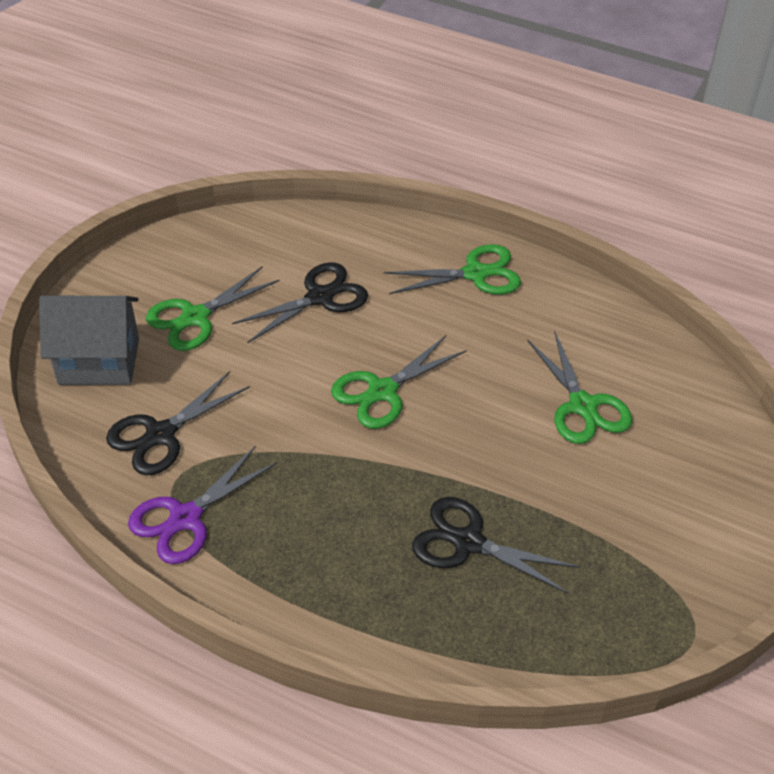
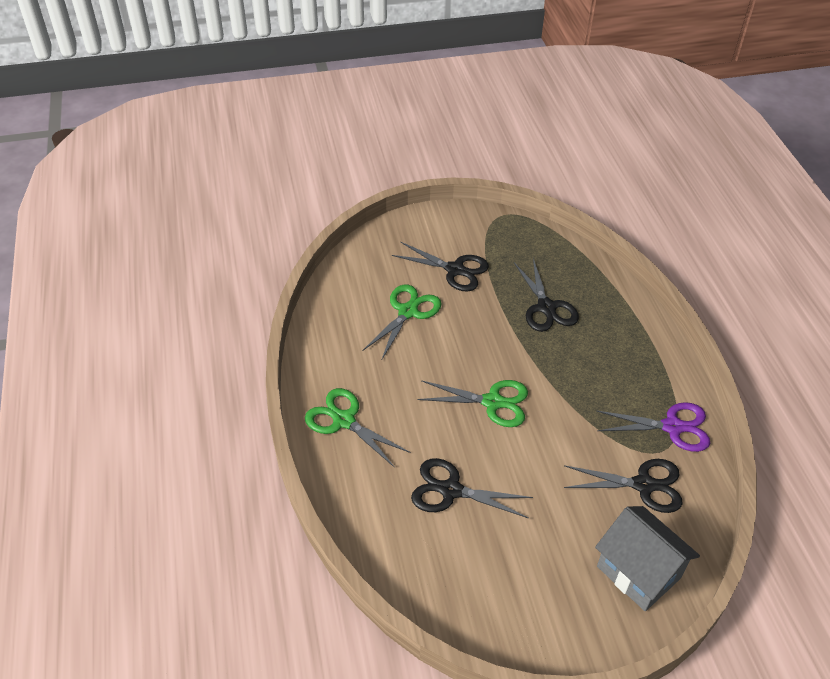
camera: 130 degrees left, 0 degrees up
(195, 317) = (544, 549): green scissors -> none
(619, 496) = (455, 270): none -> black scissors

